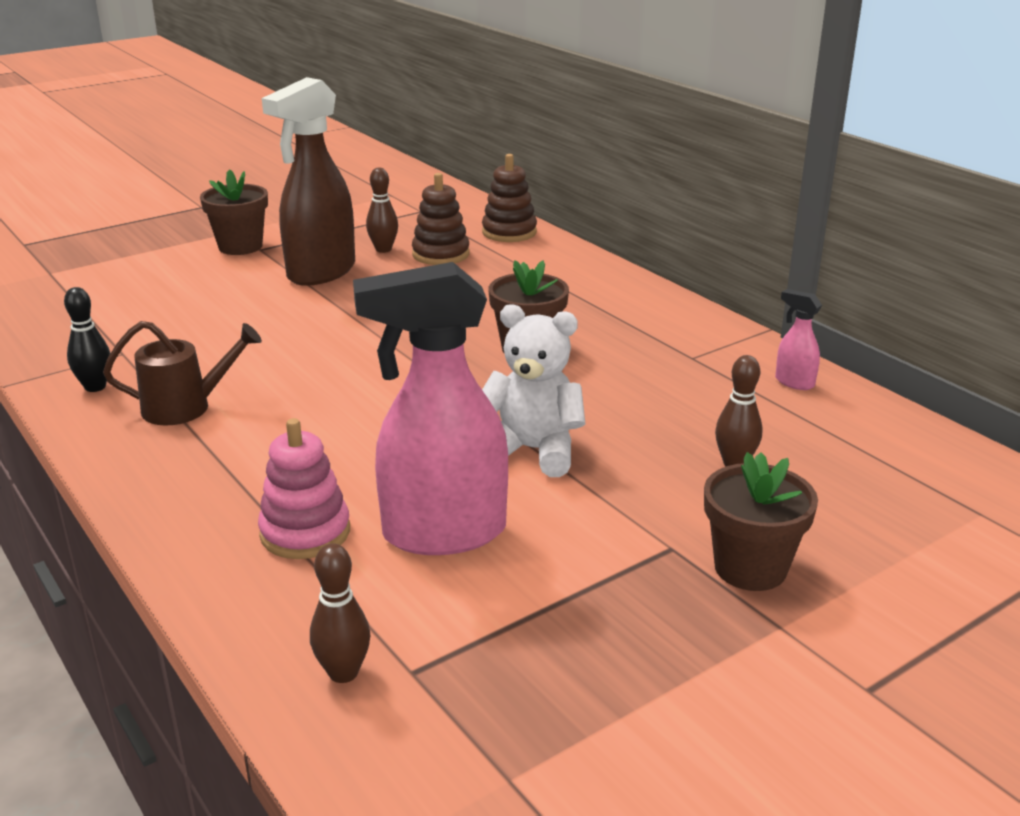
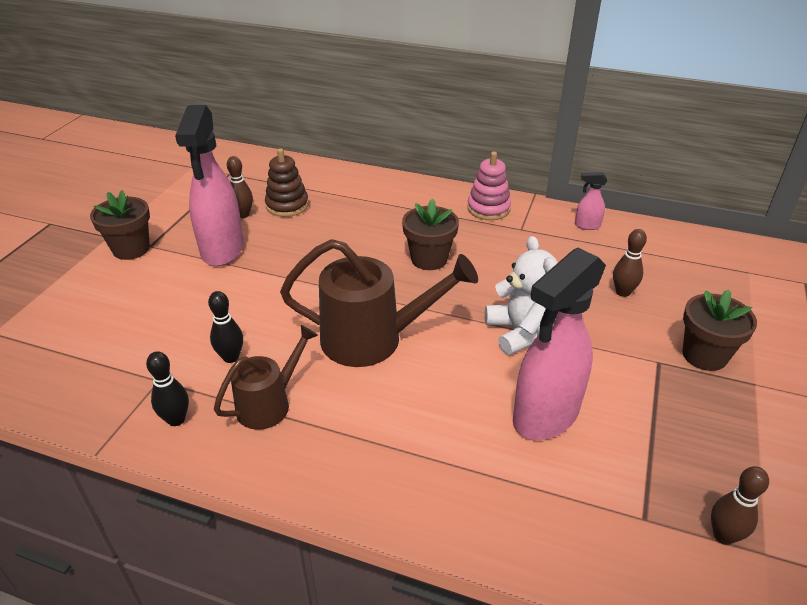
camera: 35 degrees left, 10 degrees up
(205, 359) = (231, 357): none -> black bowling pin
(305, 532) = (471, 459): pink stacking toy -> pink stacking toy (488, 209)
(320, 273) = (222, 250): brown spray bottle -> pink spray bottle
(343, 672) = (614, 543): brown bowling pin -> brown bowling pin (723, 535)
(359, 395) = (373, 339): none -> brown watering can
(509, 232) = (310, 173): brown stacking toy -> none
(532, 450) = (520, 332): white teddy bear -> white teddy bear turned 90 degrees clockwise

